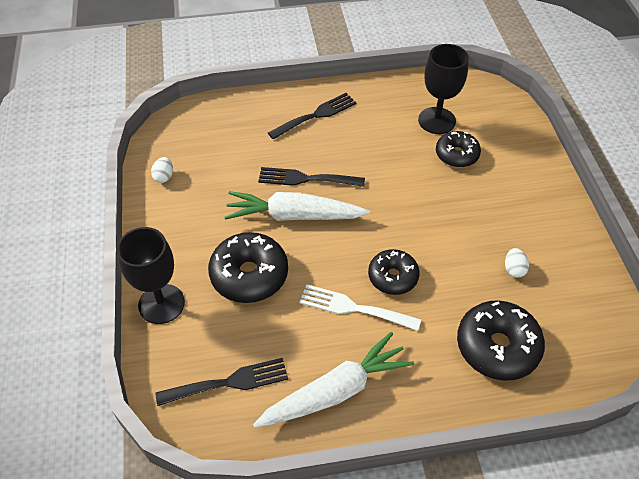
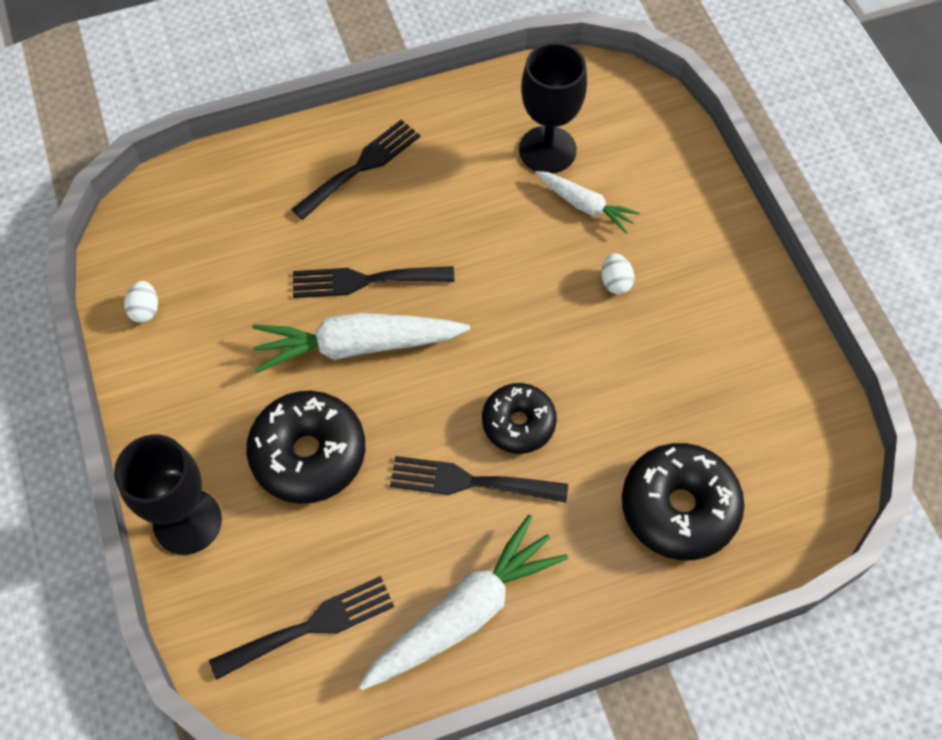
camera: 10 degrees left, 10 degrees up
(354, 308) = (470, 482): white fork -> black fork
(456, 155) = (585, 205): black donut -> white carrot
(514, 269) = (689, 383): white egg -> white egg (615, 282)

